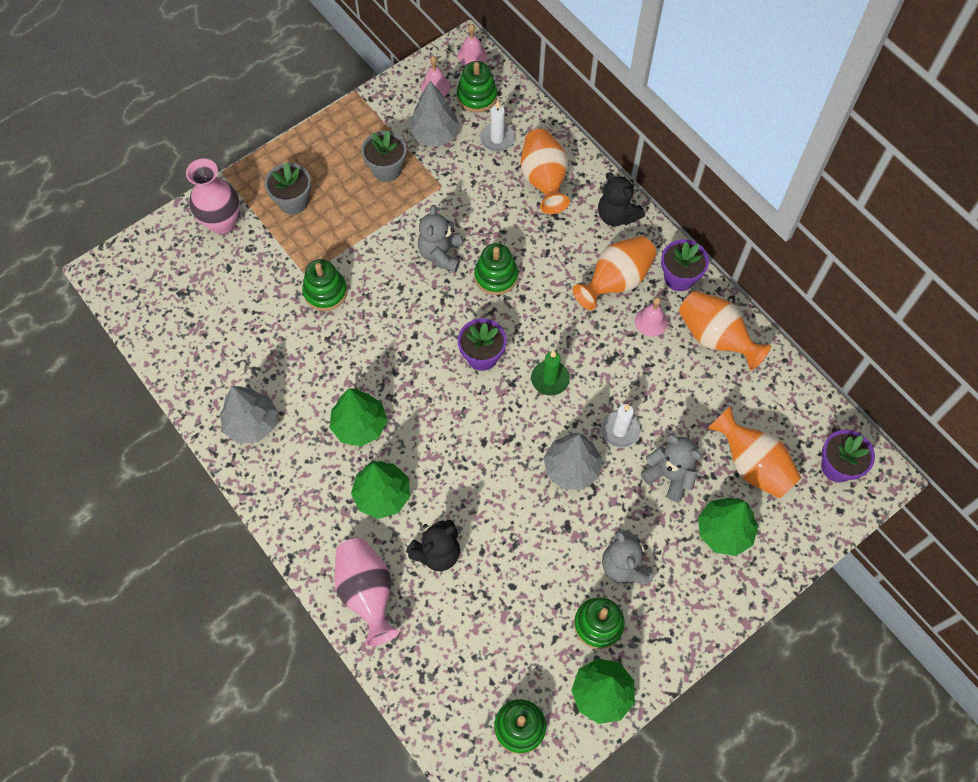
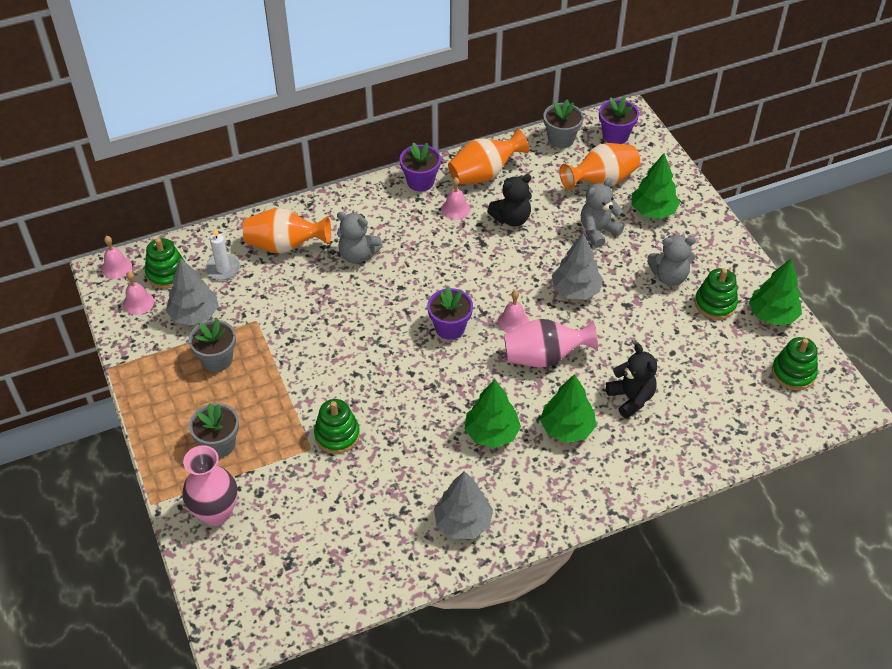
camera: 75 degrees left, 15 degrees down
(367, 592) = (658, 457): pink vase -> pink vase (544, 357)
(441, 254) = (332, 336): grey teddy bear -> grey teddy bear (358, 255)
(496, 276) = (371, 301): green stacking toy -> none
(508, 414) = (513, 321): none -> pink bell
(550, 379) = (488, 286): green candle -> none
(615, 281) = (408, 222): orange vase -> none
(617, 215) = (343, 206): black teddy bear -> black teddy bear (511, 218)
(620, 430) = (550, 252): white candle -> none
(805, 406) = (561, 139): none -> grey flower pot

